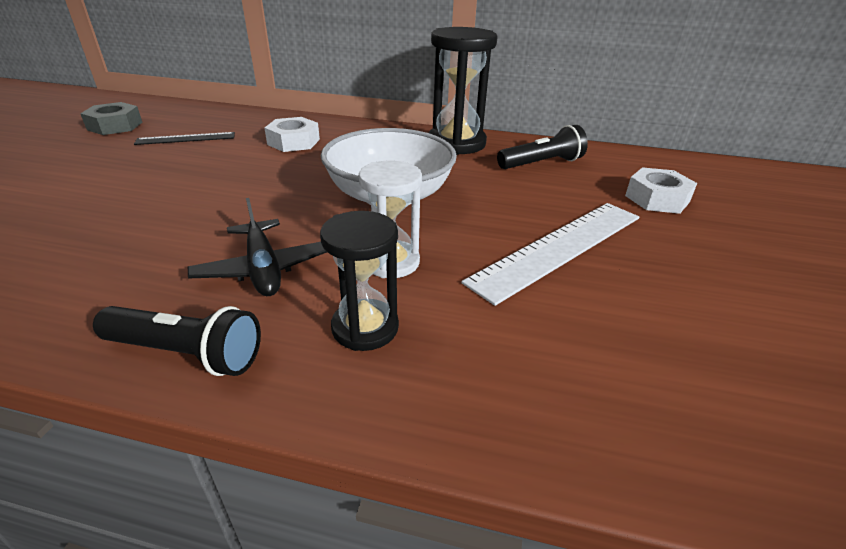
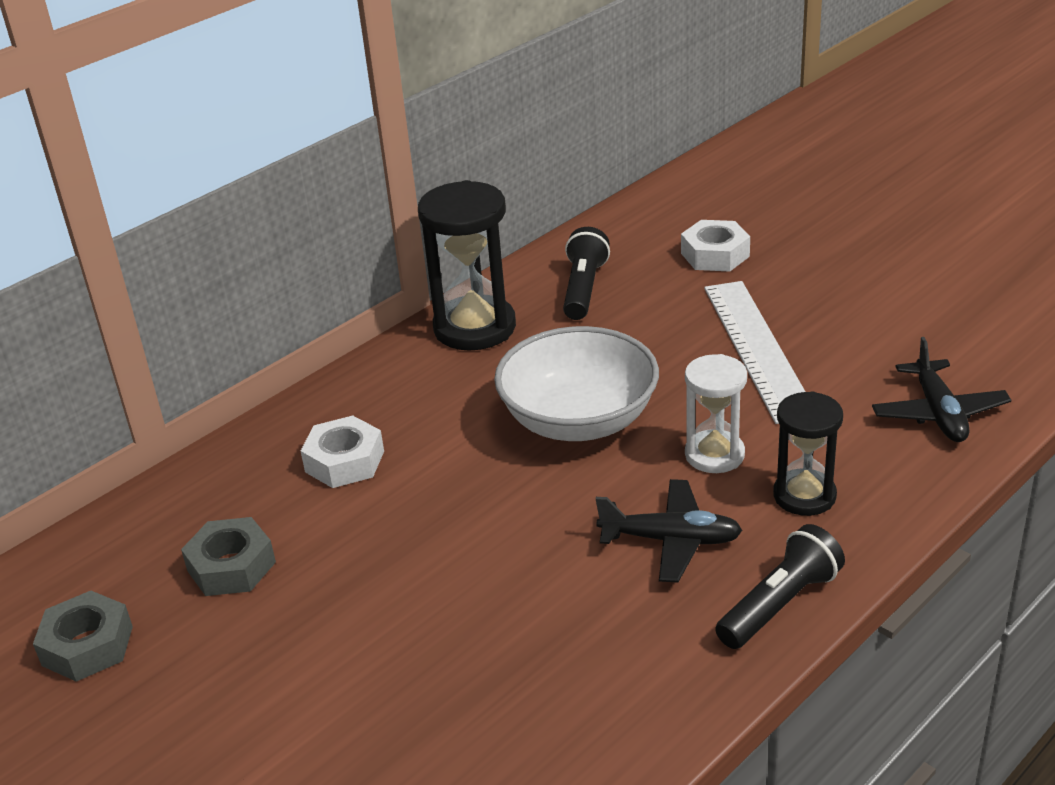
camera: 55 degrees left, 0 degrees up
(186, 139) = (231, 566): black ruler -> grey nut
(587, 395) = (938, 413): none -> black plane

